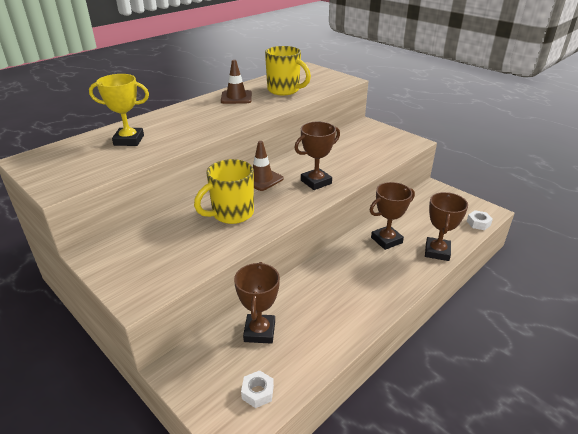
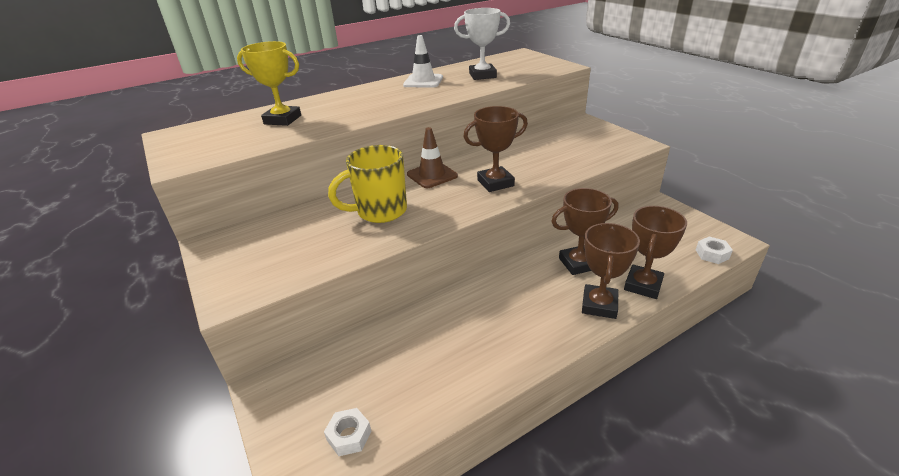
camera: 15 degrees right, 0 degrees up
(236, 97) = (423, 81): brown traffic cone -> white traffic cone
(259, 331) = (381, 357): brown trophy -> brown trophy (599, 305)
(284, 90) = (482, 75): yellow mug -> white trophy

